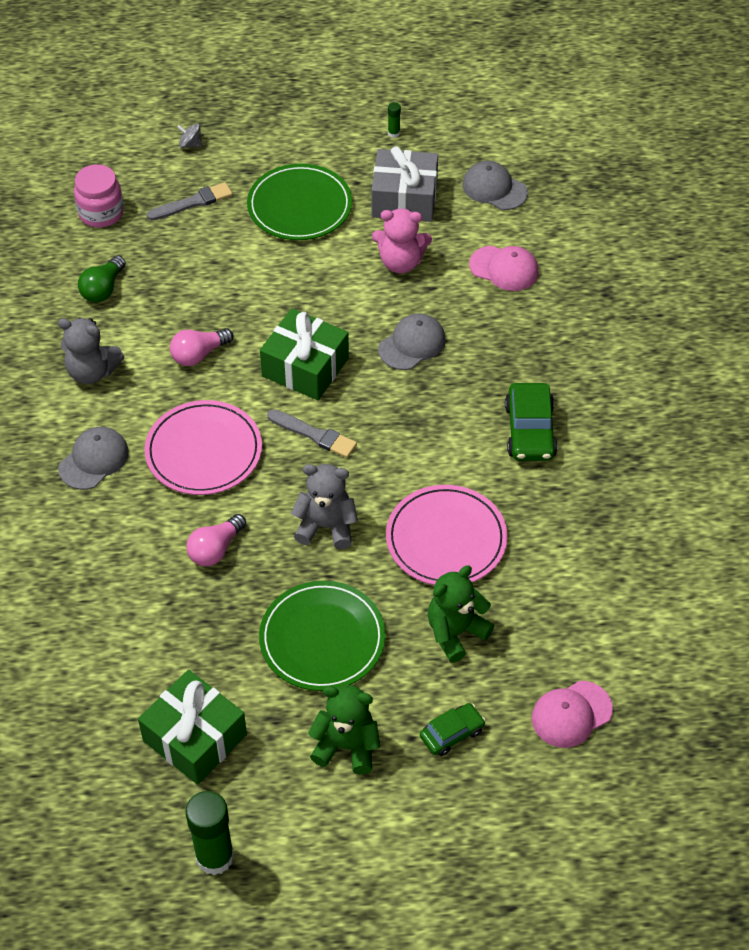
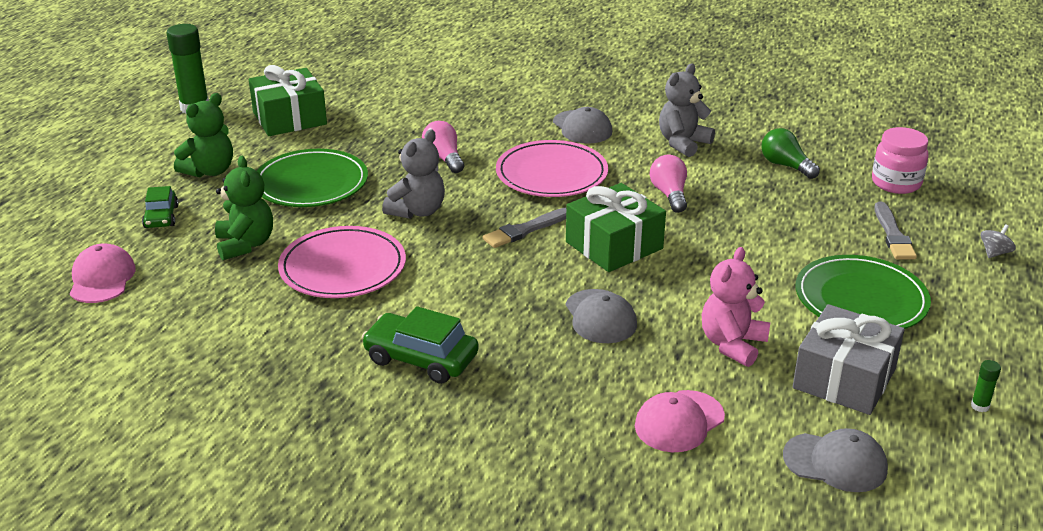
camera: 115 degrees right, 20 degrees down
(494, 188) = (835, 462): grey cap -> grey cap turned 45 degrees clockwise

